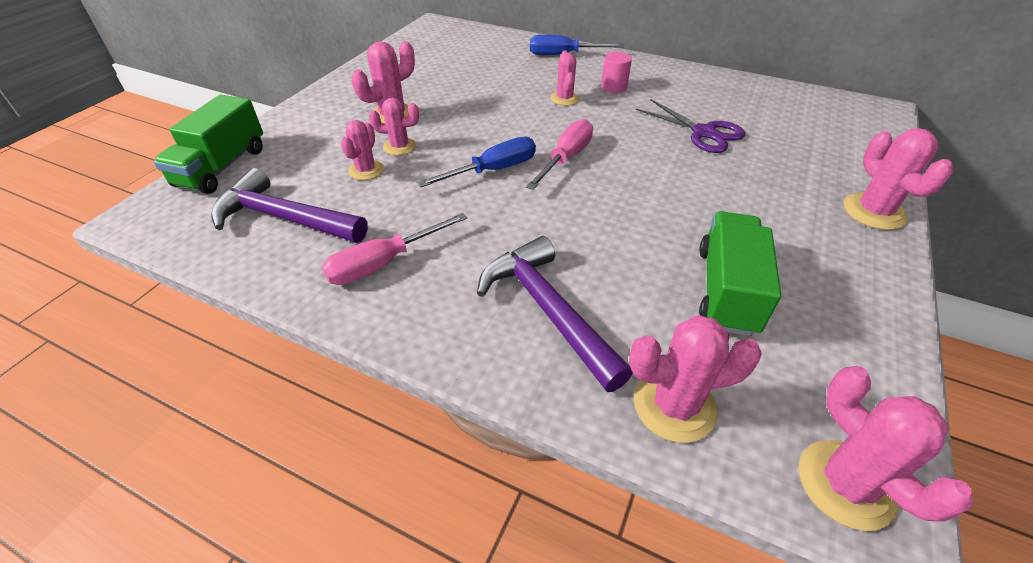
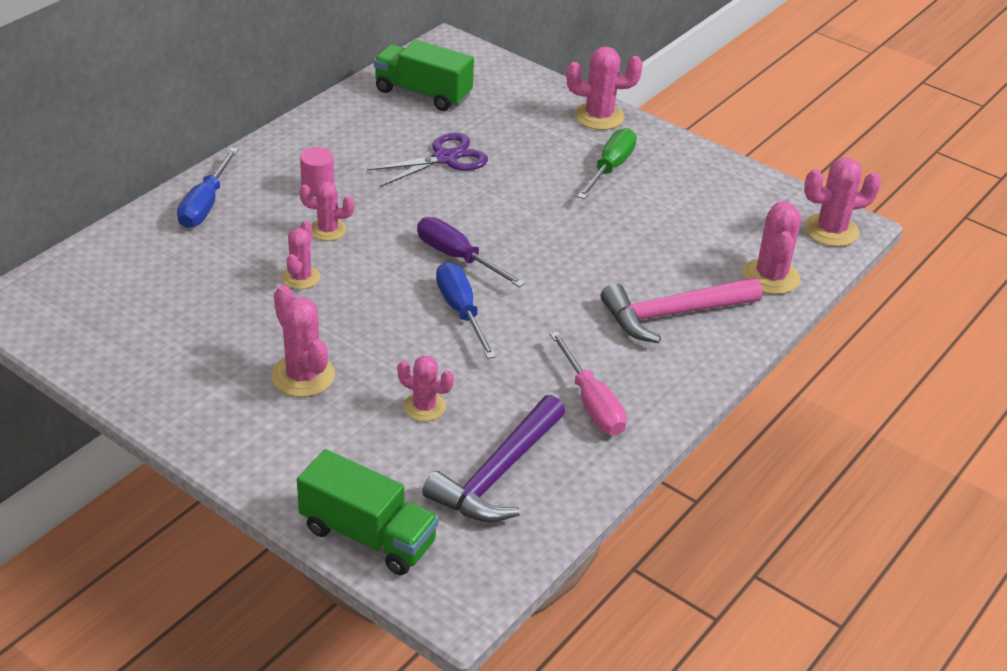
camera: 80 degrees left, 5 degrees down
(399, 146) = (382, 376): pink cactus -> pink cactus (301, 277)
(547, 310) = (672, 314): purple hammer -> pink hammer
(565, 158) = (457, 257): pink screwdriver -> purple screwdriver
(726, 290) = (670, 220): green truck -> green truck (423, 93)
(784, 231) = (610, 168): none -> green screwdriver

